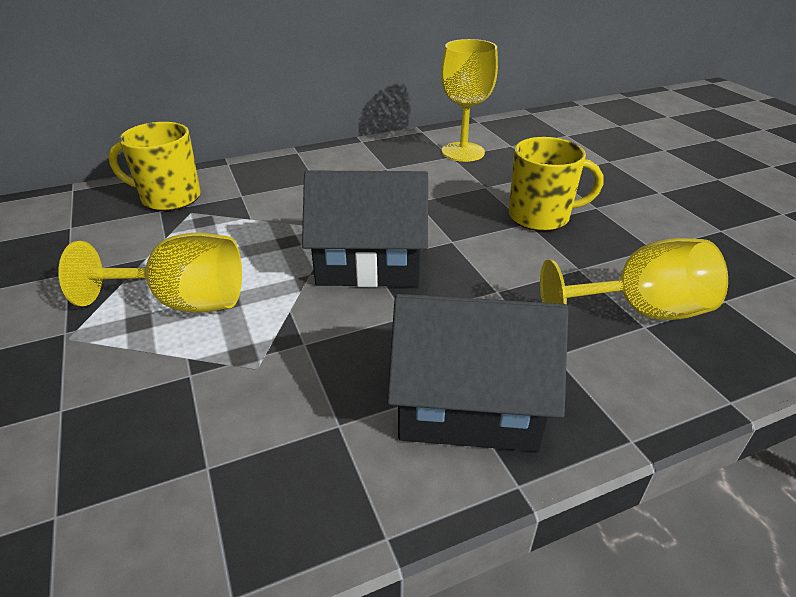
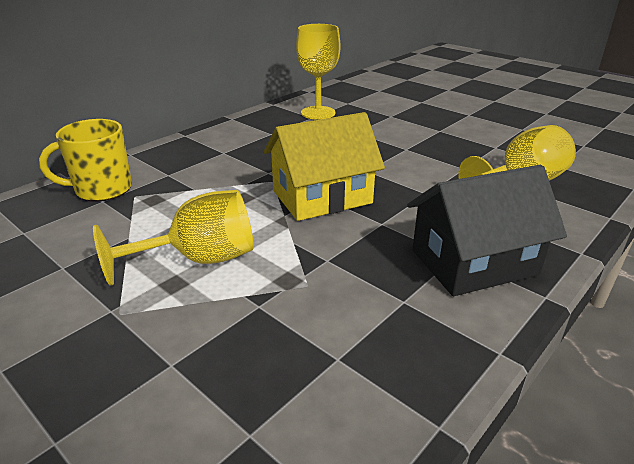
camera: 25 degrees left, 5 degrees down
(369, 262) = (322, 197): black house -> yellow house
(541, 216) = (411, 143): yellow mug -> none

